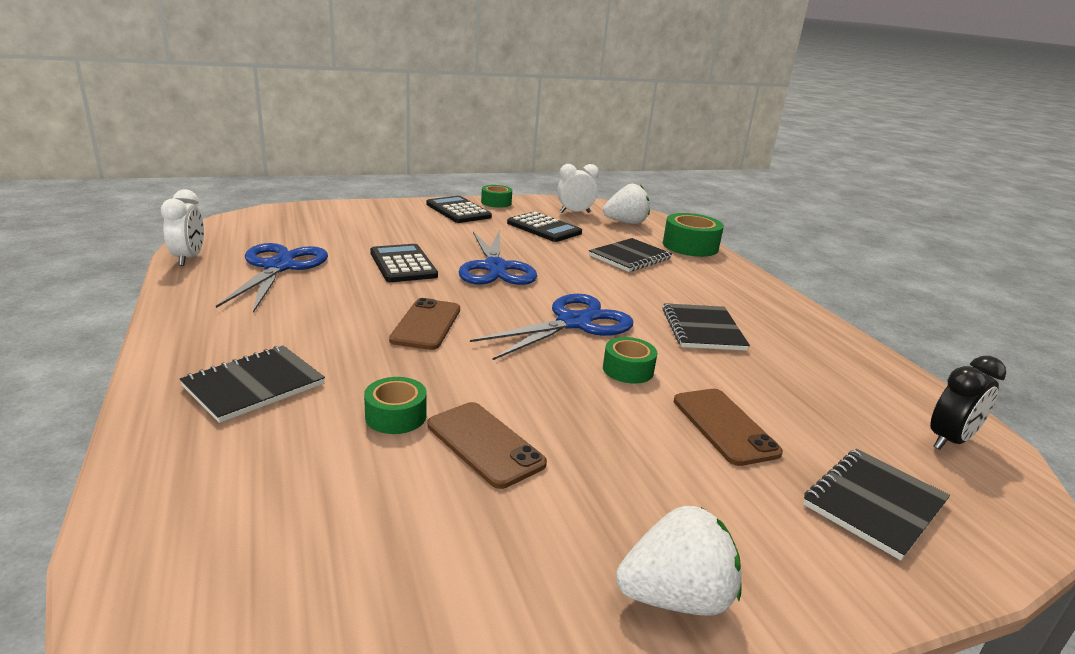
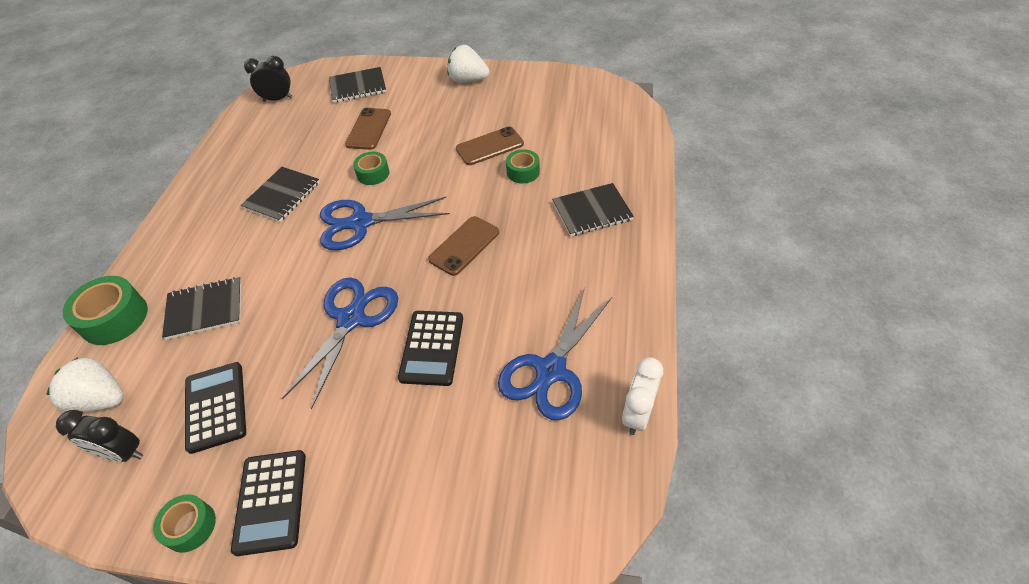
camera: 145 degrees left, 25 degrees up
(485, 444) = (490, 146): brown phone -> brown phone turned 75 degrees clockwise
(575, 212) = (123, 453): white clock -> black clock

